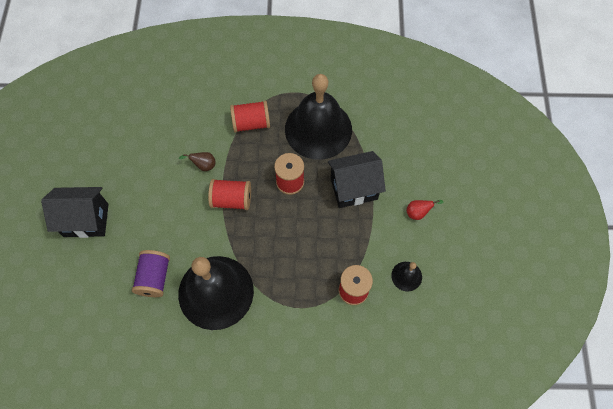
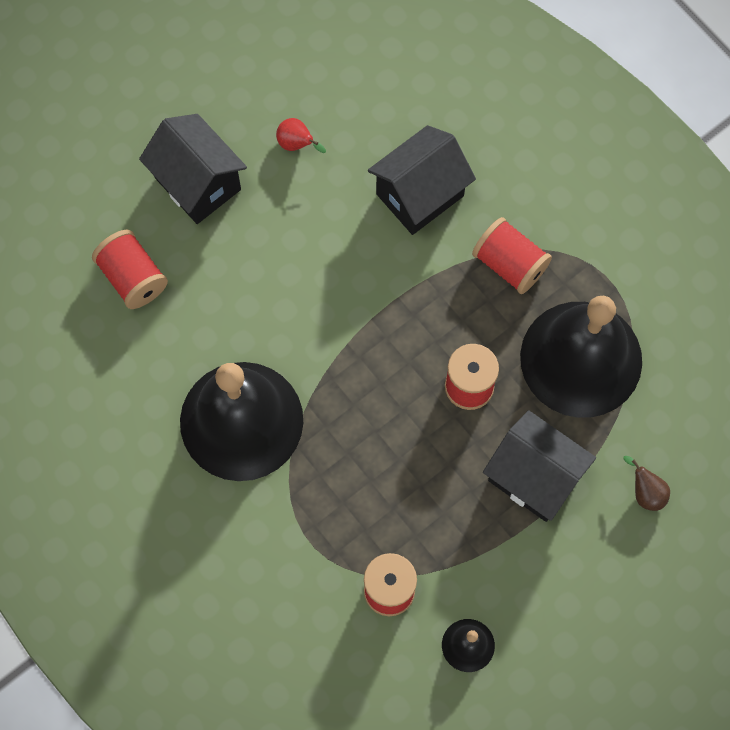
camera: 50 degrees right, 5 degrees up
(154, 278) = (196, 331): purple spool -> none
(186, 133) = (419, 195): none -> black house
(203, 165) = (394, 257): brown pear -> brown pear (645, 492)
(231, 200) = (378, 334): red spool -> red spool (133, 278)
(418, 212) = (574, 592): red pear -> red pear (297, 144)

